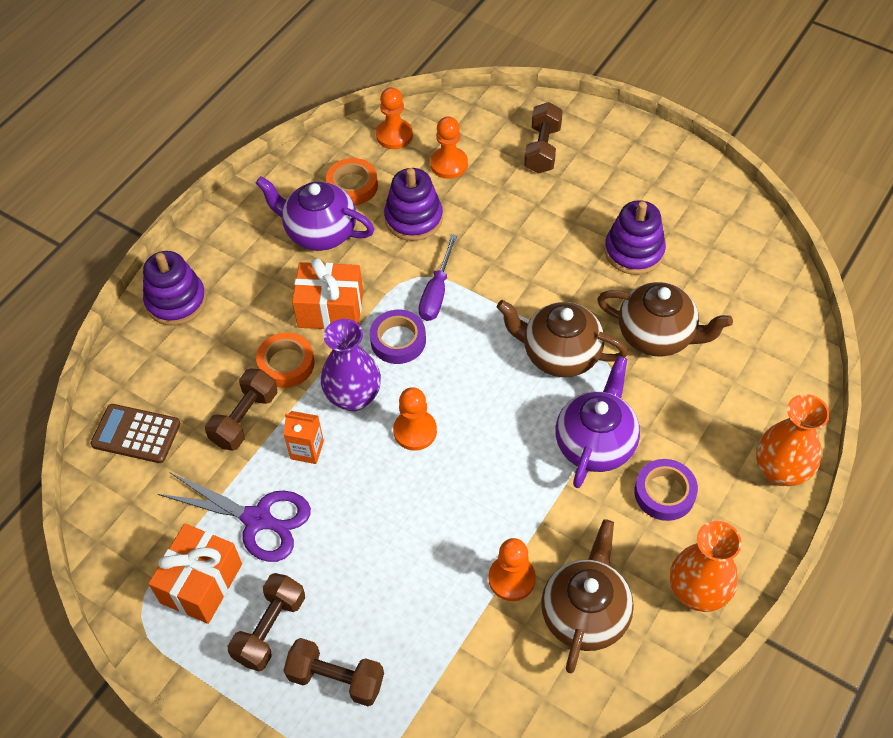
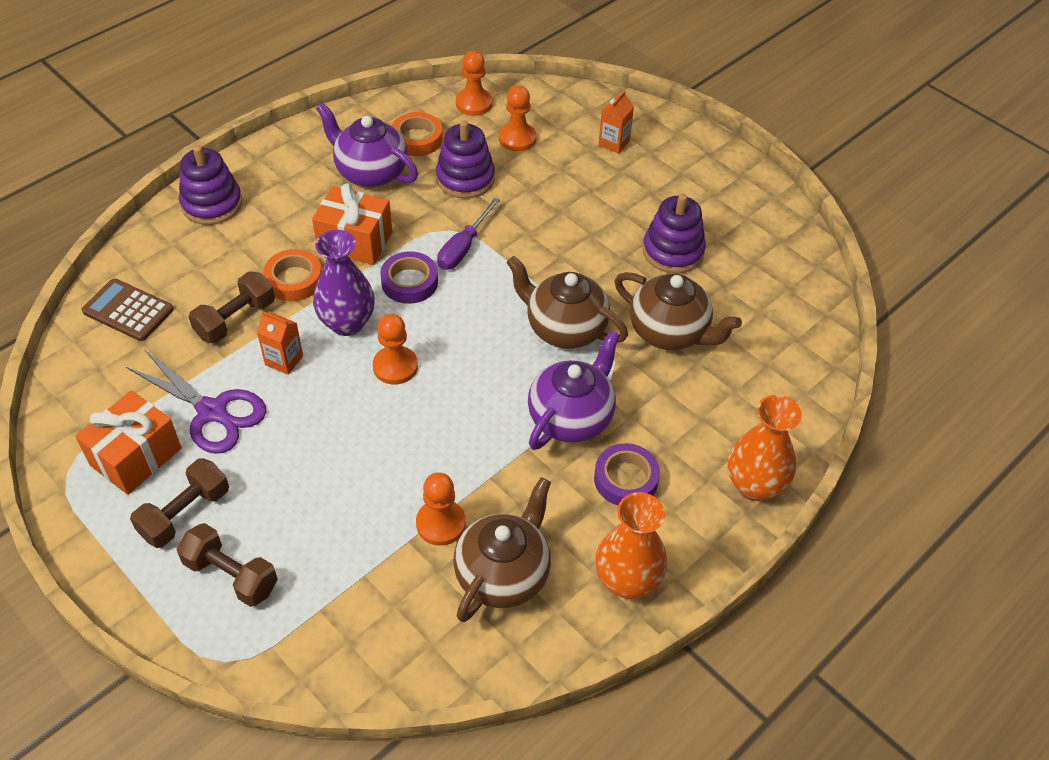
camera: 10 degrees right, 5 degrees down
(542, 149) = (614, 143): brown dumbbell -> orange carton

